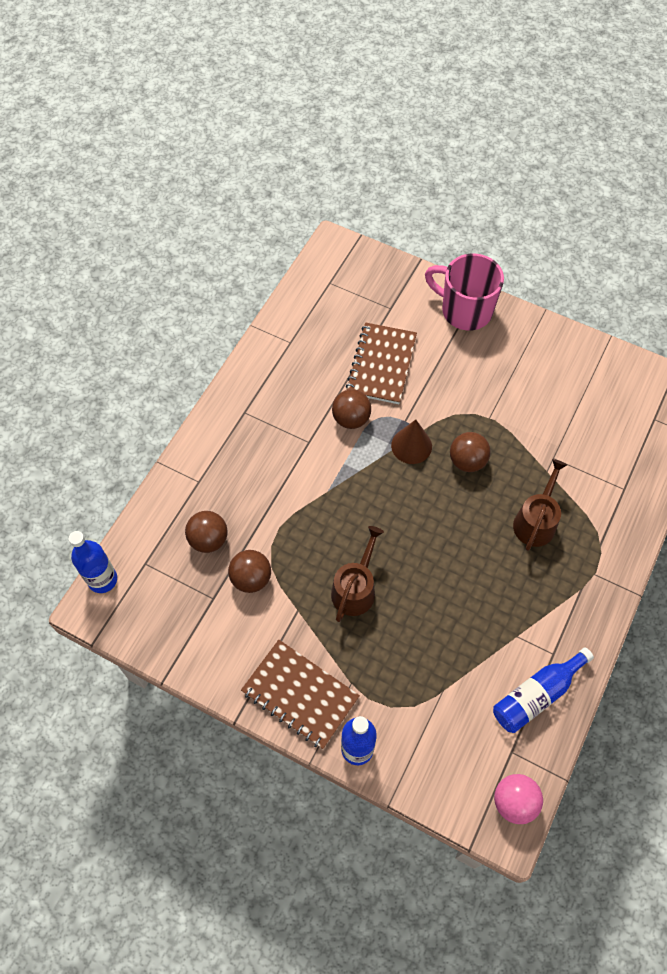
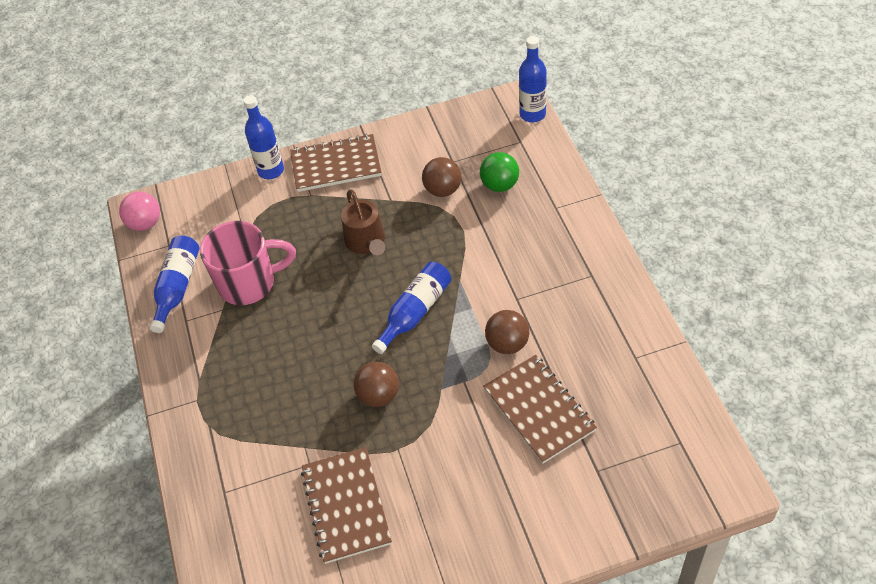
camera: 140 degrees right, 10 degrees down
(208, 539) = (500, 185): brown ball -> green ball
(383, 496) = (415, 312): none -> blue bottle
(411, 445) = (436, 367): brown cone -> none
(464, 310) = (530, 536): pink mug -> pink mug (249, 283)
(536, 521) = (277, 398): brown watering can -> none
(552, 413) = (346, 506): none -> brown notebook

